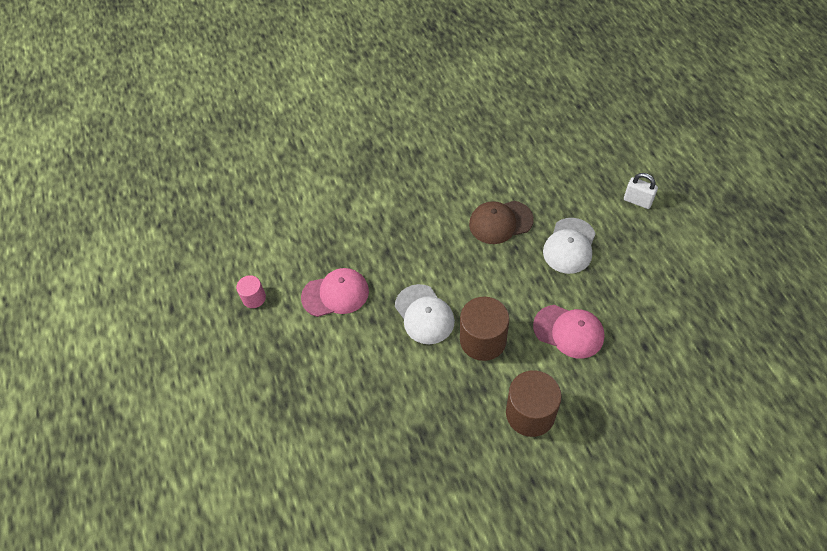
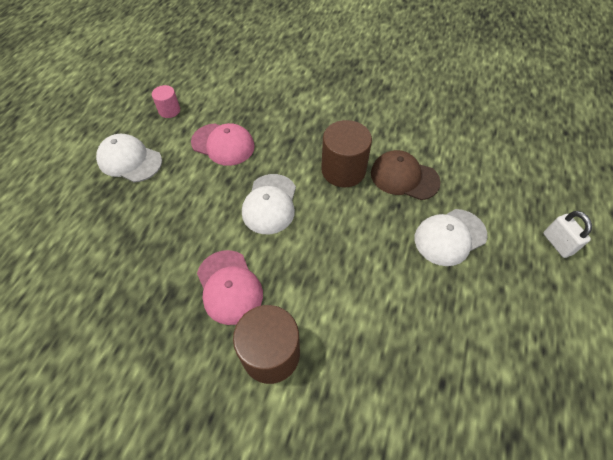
camera: 35 degrees right, 0 degrees up
(271, 364) = (129, 160): none -> white cap
(483, 340) = (295, 258): brown cylinder -> brown cylinder (343, 170)
(569, 331) = (378, 309): pink cap -> pink cap (229, 287)

